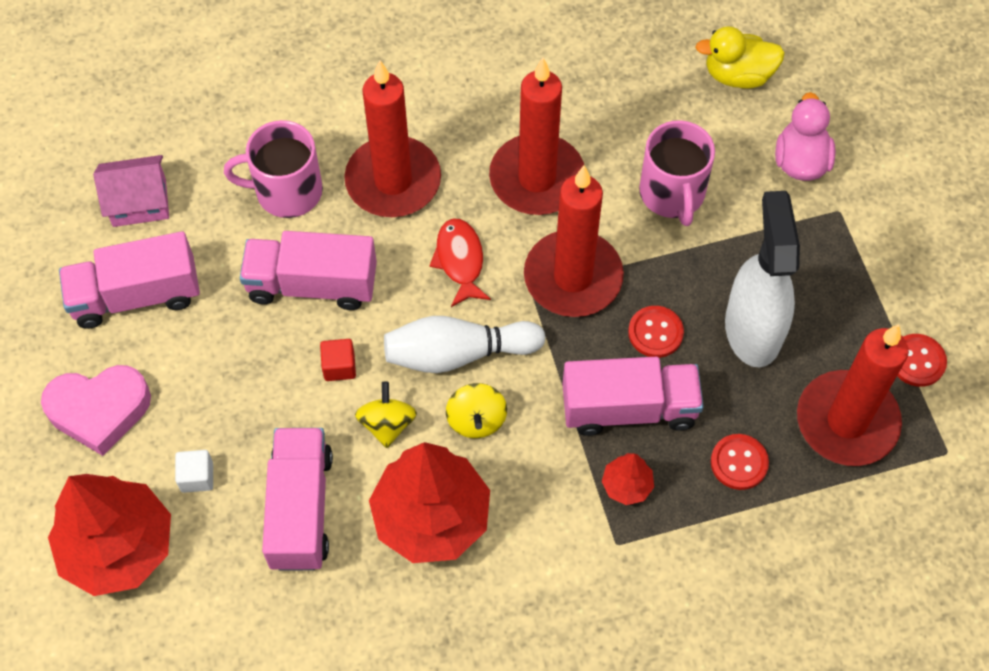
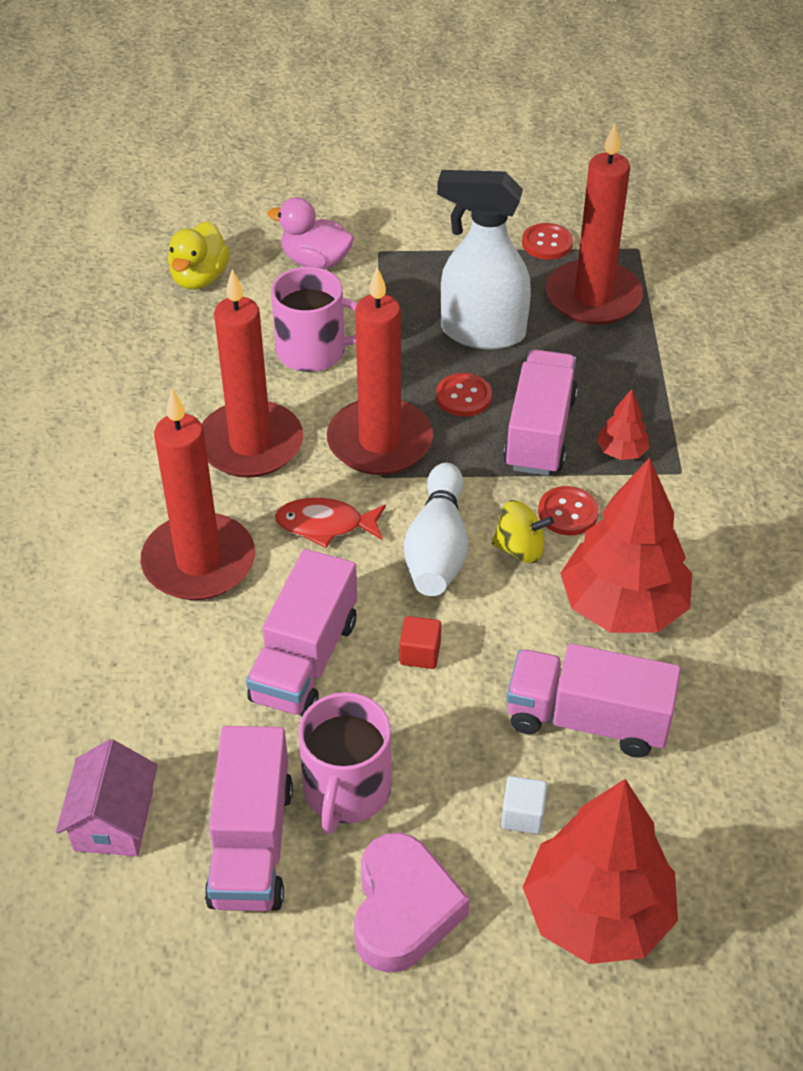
camera: 75 degrees left, 15 degrees down
(287, 191) = (167, 662): pink mug -> pink mug (346, 790)
(387, 424) = (504, 624): yellow spinning top -> none
(739, 463) = (616, 372): red button -> red button (568, 512)

